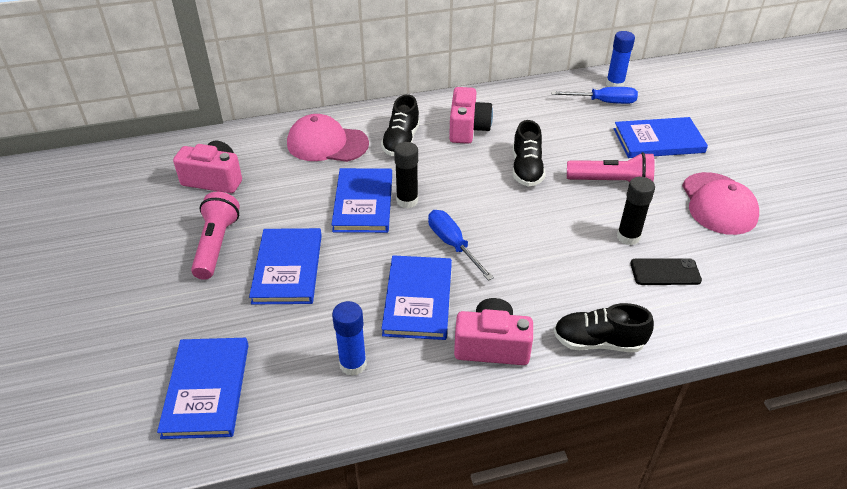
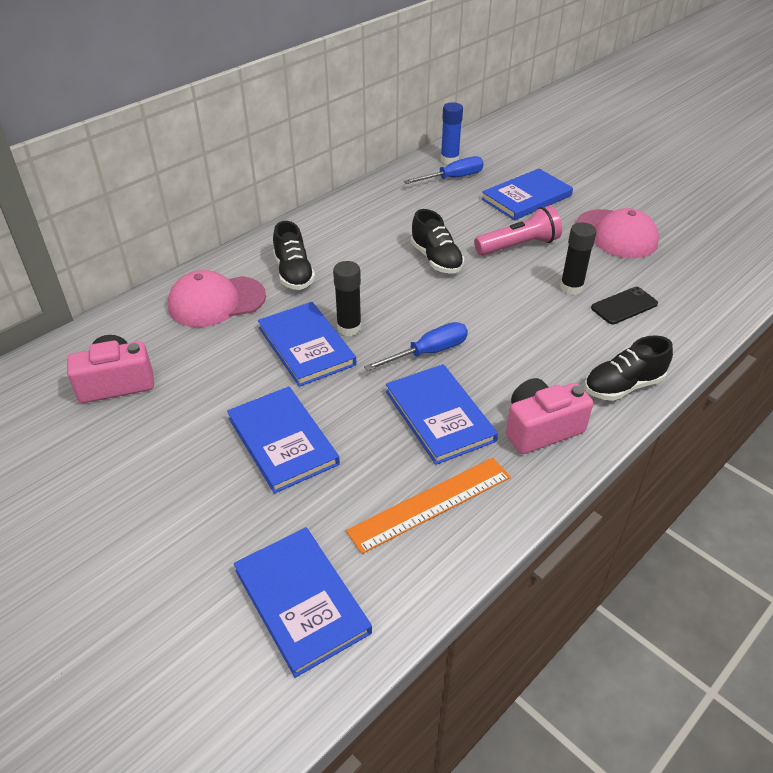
camera: 30 degrees left, 0 degrees up
(216, 245) = (180, 450): pink flashlight -> none
(353, 364) = (430, 504): blue glue stick -> orange ruler
(453, 245) = (428, 352): blue screwdriver -> blue screwdriver turned 120 degrees clockwise
(468, 128) = (350, 240): pink camera -> none

